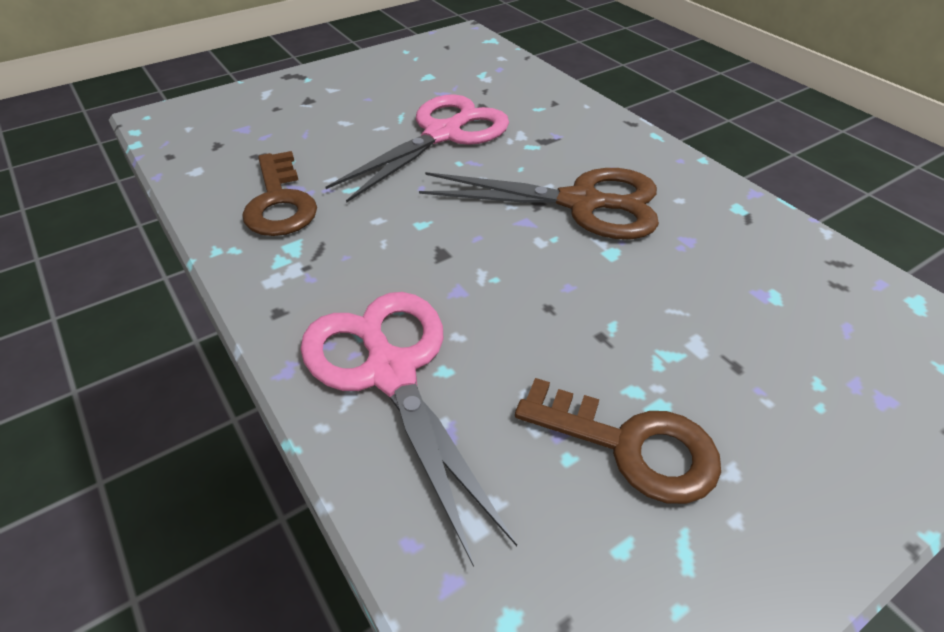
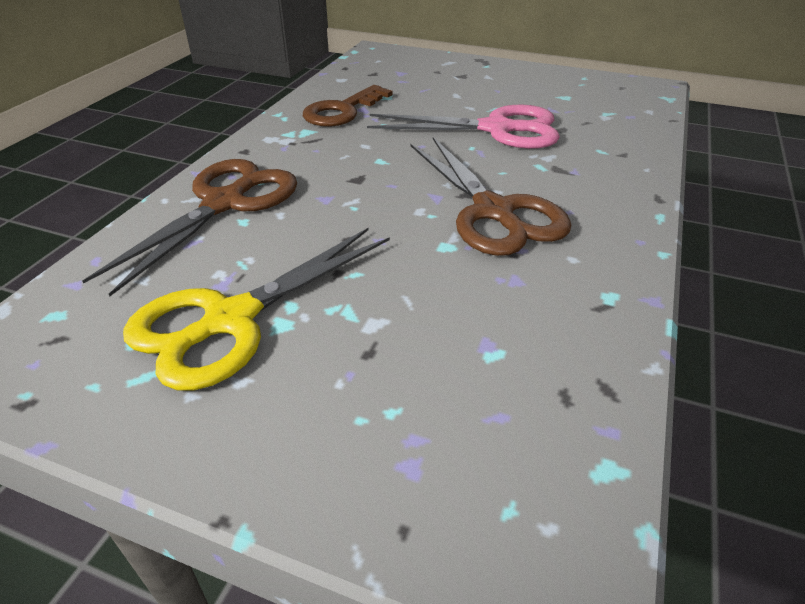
camera: 55 degrees right, 5 degrees down
(391, 372) = (225, 203): pink scissors -> brown scissors
(631, 445) = (231, 320): brown key -> yellow scissors

